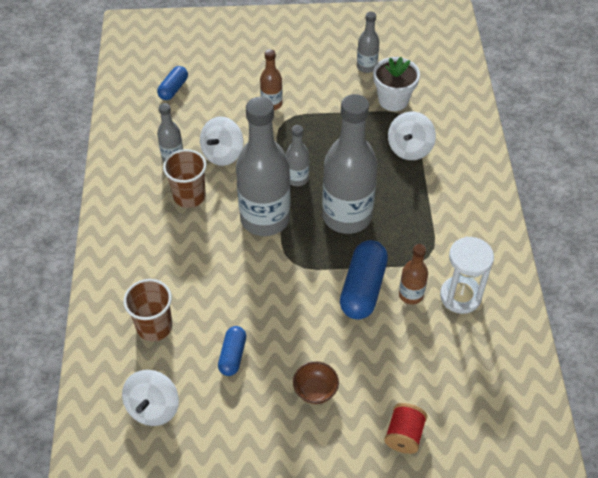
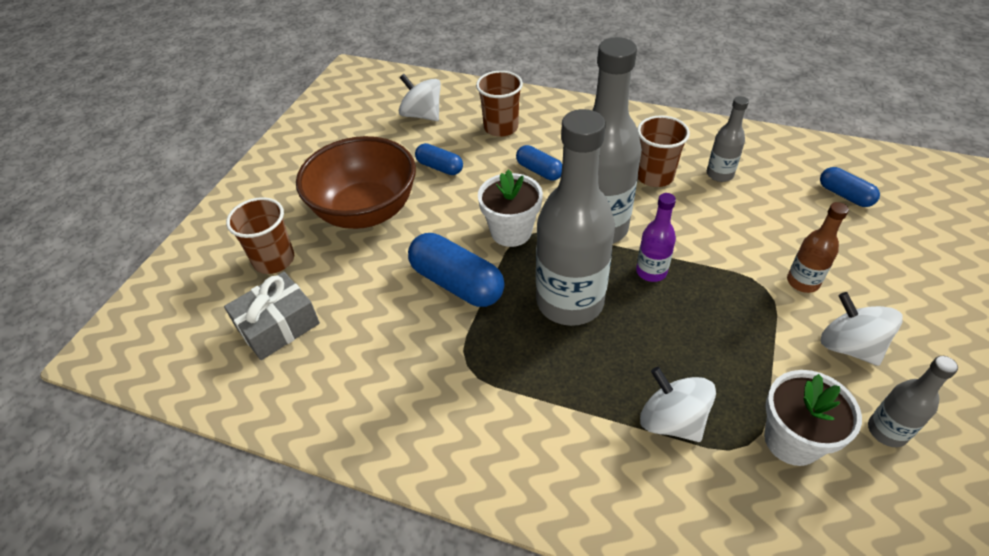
camera: 115 degrees right, 5 degrees down
(210, 275) = (539, 171): none -> blue capsule
(222, 153) = (715, 215): white spinning top -> white spinning top (849, 346)
(293, 272) = (511, 232): none -> white flower pot
(297, 178) = (651, 272): grey bottle -> purple bottle
(315, 390) = (366, 211): brown bowl -> brown bowl, size x2.42
(404, 435) = (274, 260): red spool -> brown cup
(411, 295) = (422, 325): brown bottle -> none
(460, 296) = (390, 375): white hourglass -> none
(462, 391) = (278, 326): none -> grey gift

